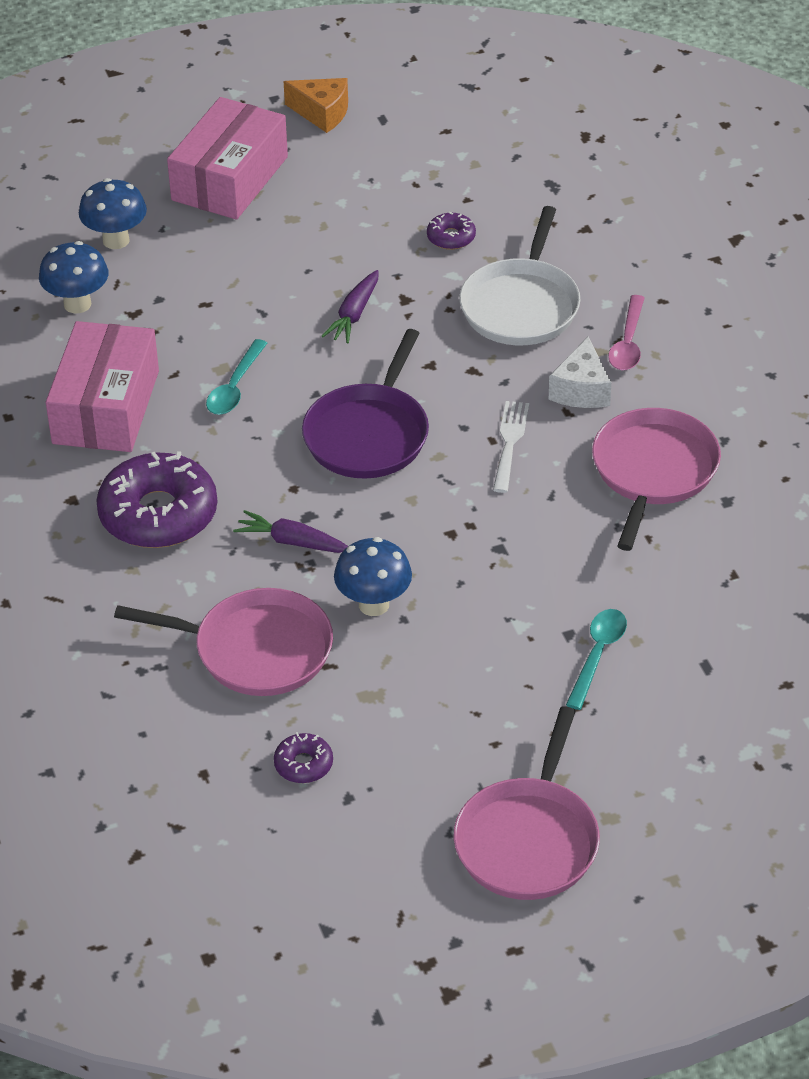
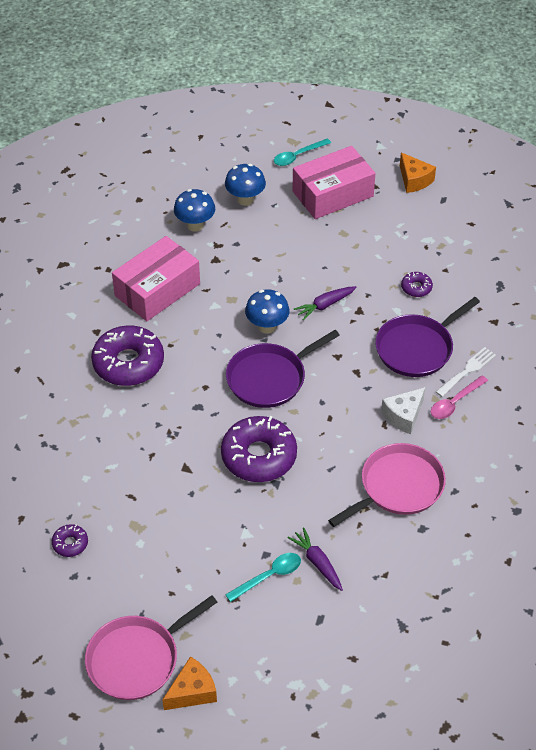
camera: 35 degrees right, 5 degrees up
(235, 387) = (228, 313): turquoise spoon -> turquoise spoon (298, 156)
(256, 650) = (105, 466): pink pan -> none
(293, 542) = (177, 417): purple carrot -> purple carrot (317, 563)
(374, 604) = (184, 476): blue mushroom -> blue mushroom (267, 327)
(447, 530) = (259, 456): none -> purple donut
(510, 442) = (337, 424): white fork -> white fork (467, 370)
(521, 305) = (417, 348): white pan -> purple pan
(634, 834) = (192, 691): none -> orange cheese

